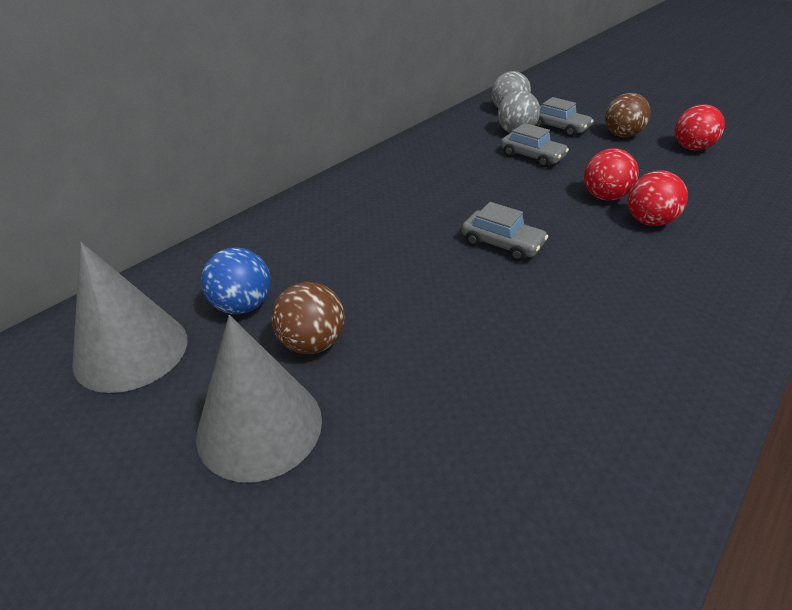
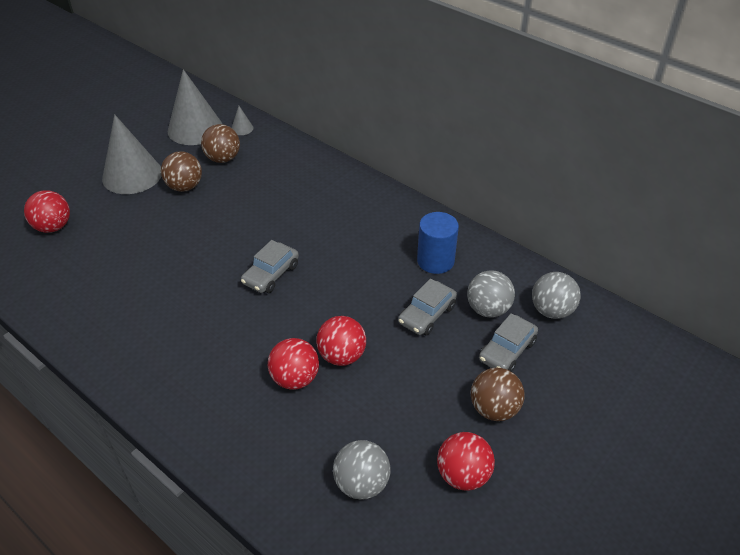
camera: 90 degrees right, 5 degrees up
(161, 291) = (242, 128): none -> grey cone
(242, 305) = (223, 158): blue ball -> brown ball
(425, 543) = (53, 227): none -> red ball
(459, 151) = (435, 261): none -> blue cylinder
(735, 186) = (361, 483): none -> grey ball

